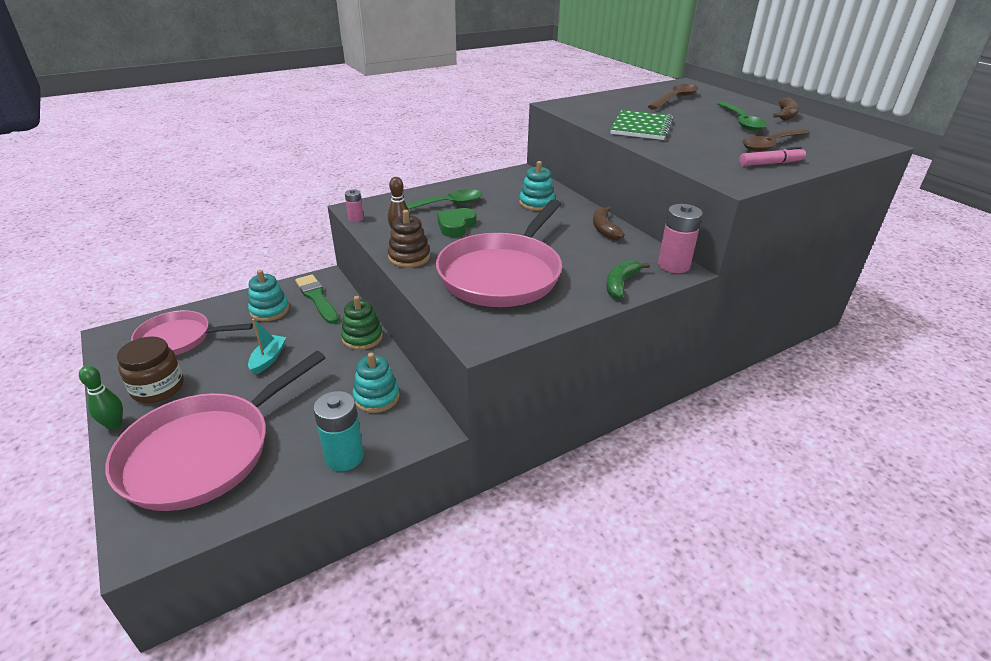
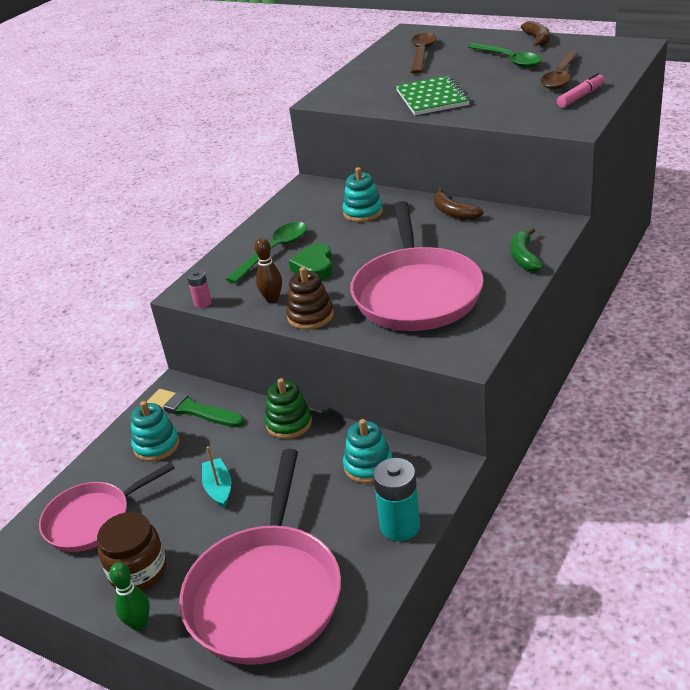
camera: 25 degrees left, 0 degrees up
(673, 265) = (548, 222): pink battery -> none

